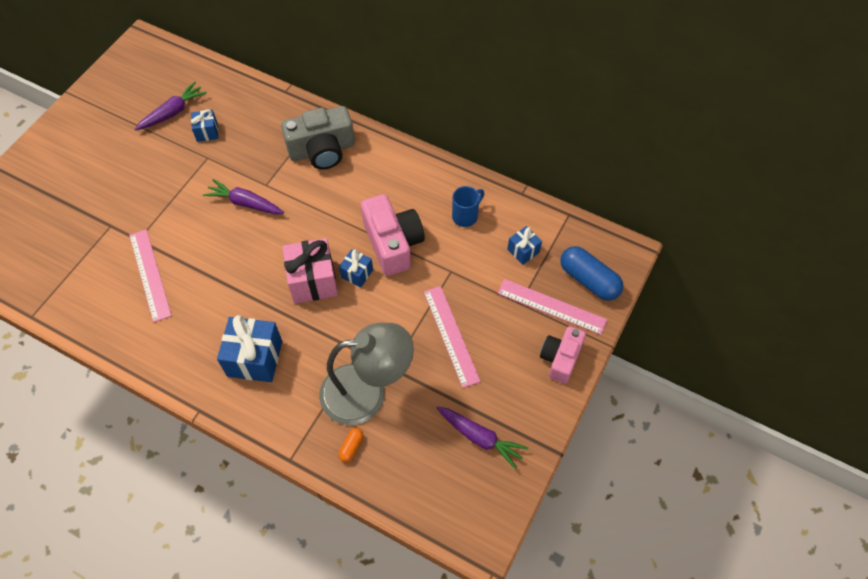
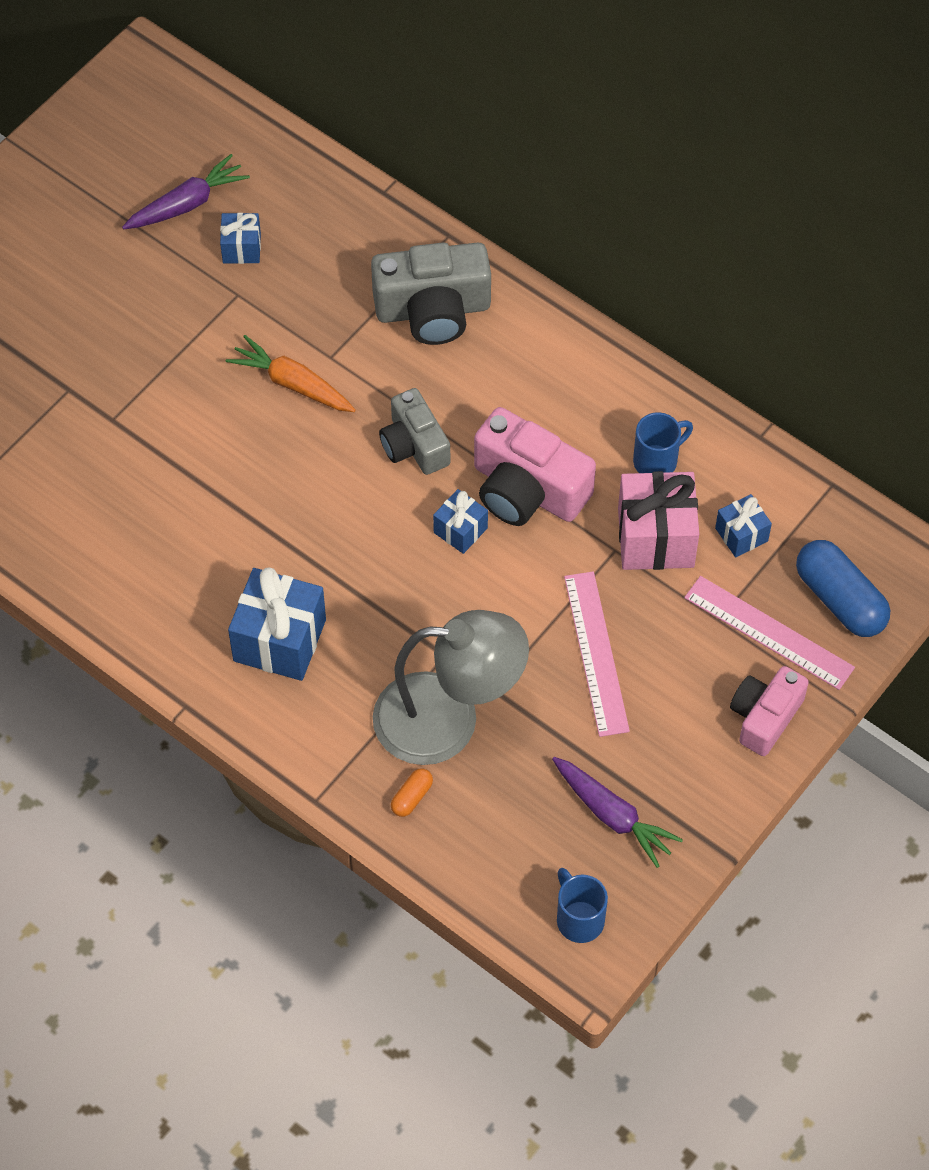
camera: 10 degrees right, 0 degrees up
(150, 274) = (126, 480): pink ruler -> none
(245, 203) = (292, 384): purple carrot -> orange carrot
(313, 281) = (387, 531): pink gift -> pink gift (655, 537)
(322, 228) = (414, 445): none -> grey camera
(393, 243) = (527, 489): pink camera -> pink camera turned 135 degrees clockwise
(471, 512) = (579, 919): none -> blue mug

